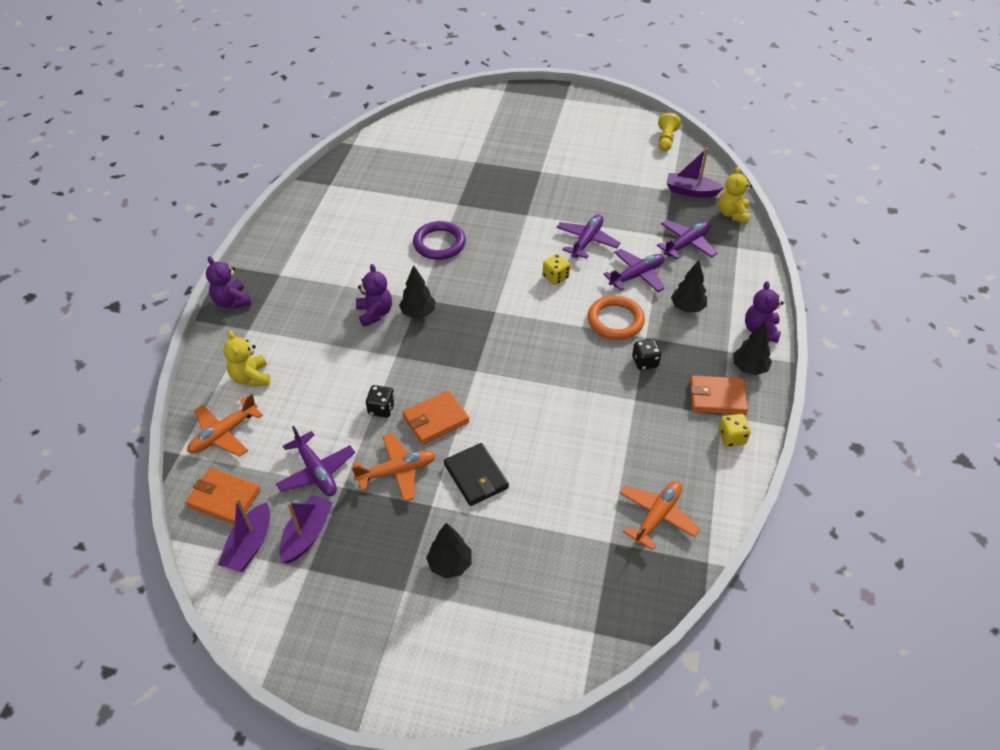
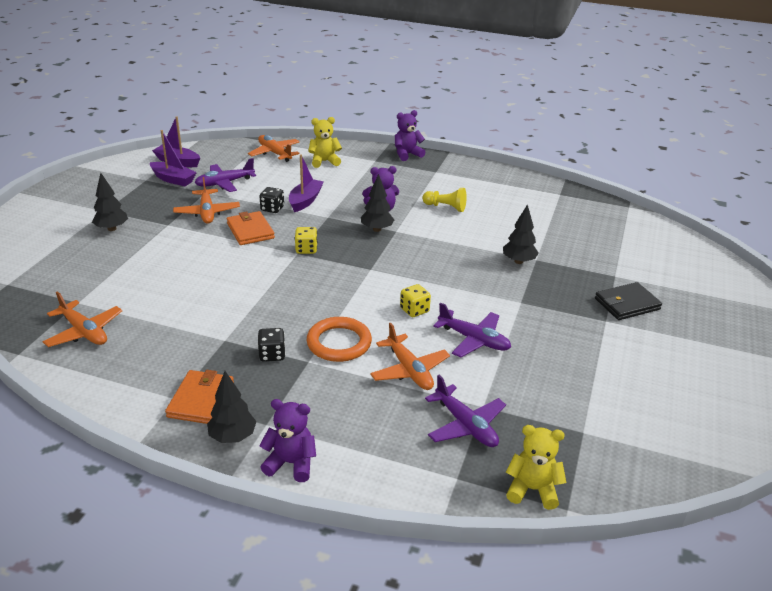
camera: 95 degrees right, 15 degrees down
(224, 498) = (220, 154): orange wallet -> none
(439, 243) = (472, 245): purple ring -> none
(476, 476) = (183, 245): black wallet -> black wallet (627, 304)
(637, 275) = (409, 370): purple plane -> orange plane
(666, 140) = (711, 449): yellow pawn -> yellow pawn (445, 207)
(687, 308) = (346, 403): black tree -> black tree (518, 261)
(691, 191) = (583, 452): purple boat -> purple boat (305, 201)
(731, 437) = (143, 399): yellow dice -> yellow dice (306, 249)

